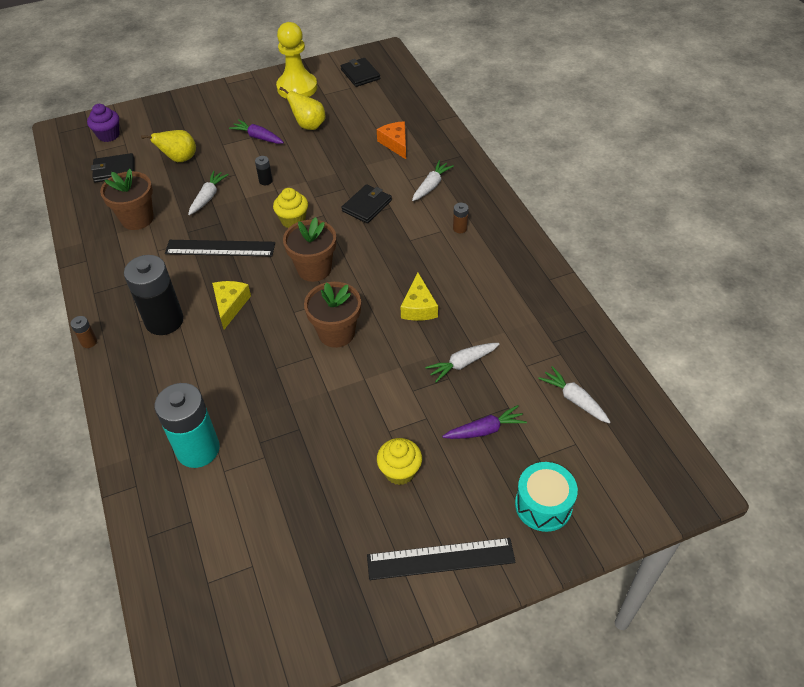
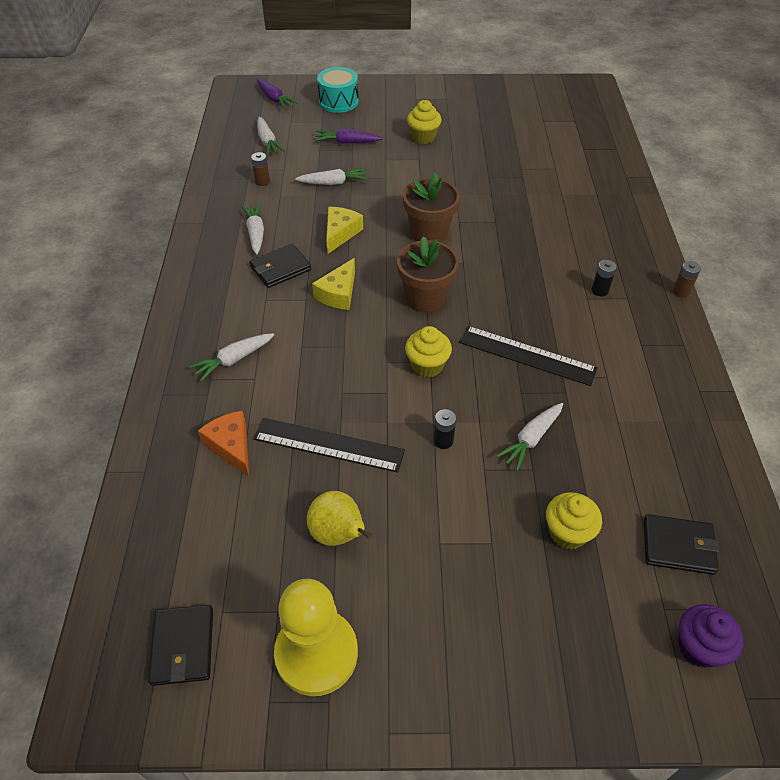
camera: 160 degrees left, 0 degrees up
(137, 219) = (635, 434): brown flower pot -> none
(164, 321) = (600, 290): black battery -> black battery, size x0.41
(179, 159) = (567, 532): yellow pear -> yellow cupcake
(198, 449) = (574, 184): turquoise battery -> none
(230, 305) = (527, 286): yellow cheese -> yellow cheese (338, 293)
(258, 137) = (429, 537): purple carrot -> purple carrot (274, 99)
(367, 206) = (328, 357): black wallet -> black wallet (280, 268)
(395, 143) = (231, 446): orange cheese -> orange cheese turned 150 degrees clockwise
(440, 559) = (420, 96): black ruler -> black ruler (328, 444)
(460, 228) = (243, 296): brown battery -> brown battery (262, 181)
(494, 283) = (256, 233): none -> white carrot

